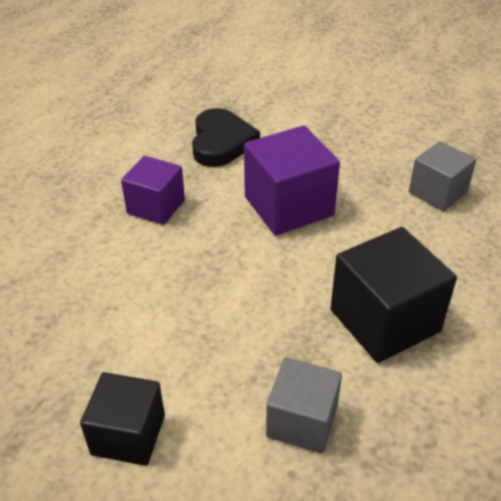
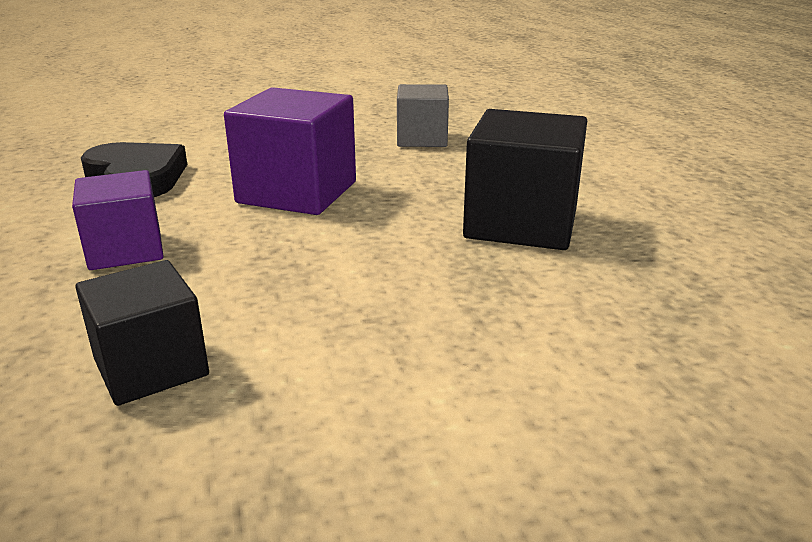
camera: 45 degrees left, 15 degrees down
(128, 434) = (427, 453): black cube -> black cube (151, 367)
(302, 421) = (581, 322): grey cube -> none

